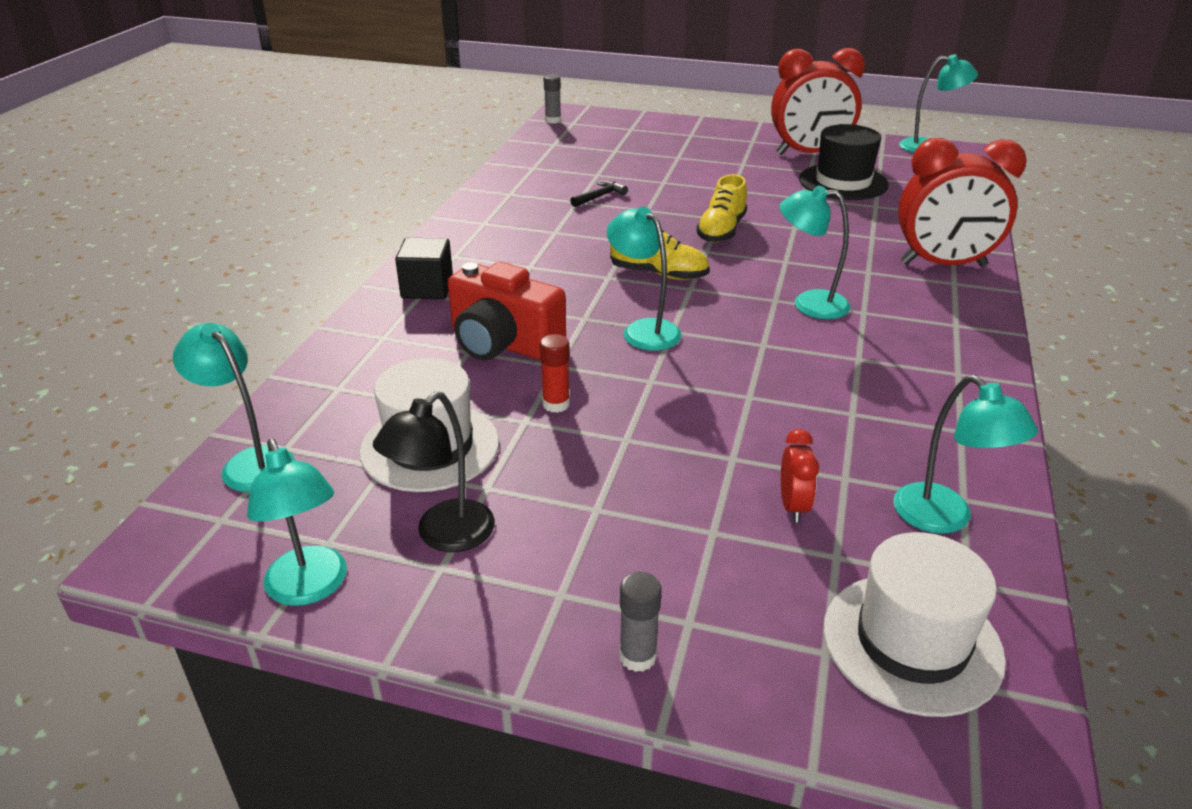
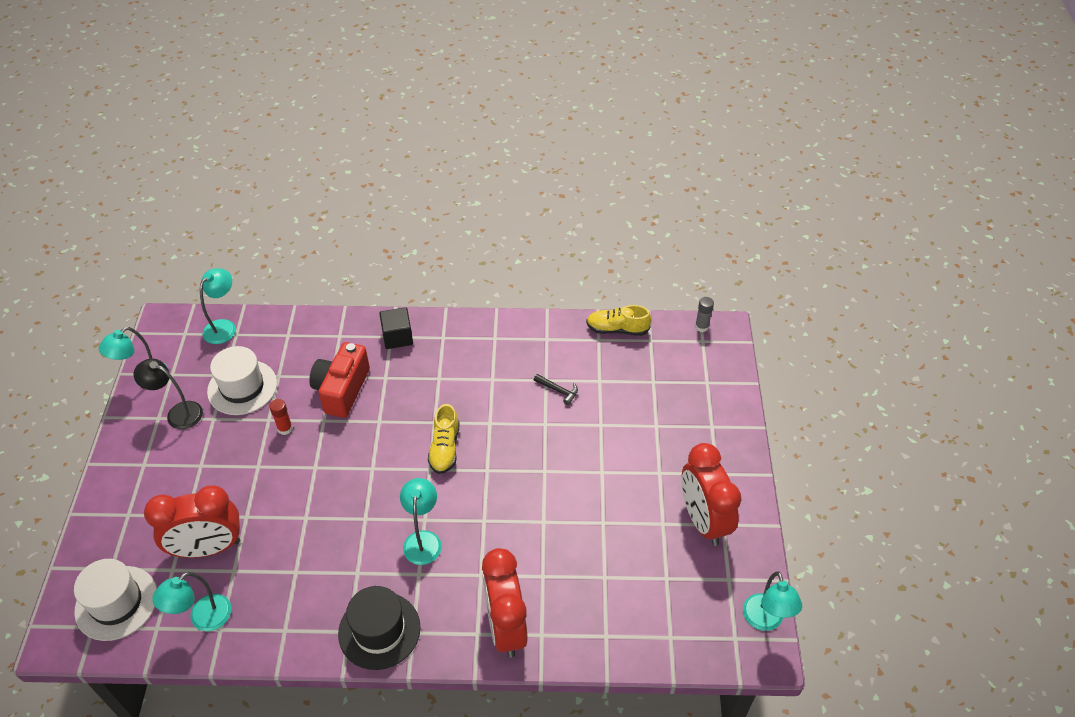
camera: 75 degrees right, 15 degrees up
(637, 656) = (108, 499): grey glue stick -> none
(643, 330) = (370, 453): turquoise lamp -> none
(721, 230) = (523, 474): yellow shoe -> yellow shoe (617, 329)
(793, 506) = (208, 548): red clock -> red clock, size x2.32
(843, 182) = (646, 550): black hat -> black hat (379, 630)

